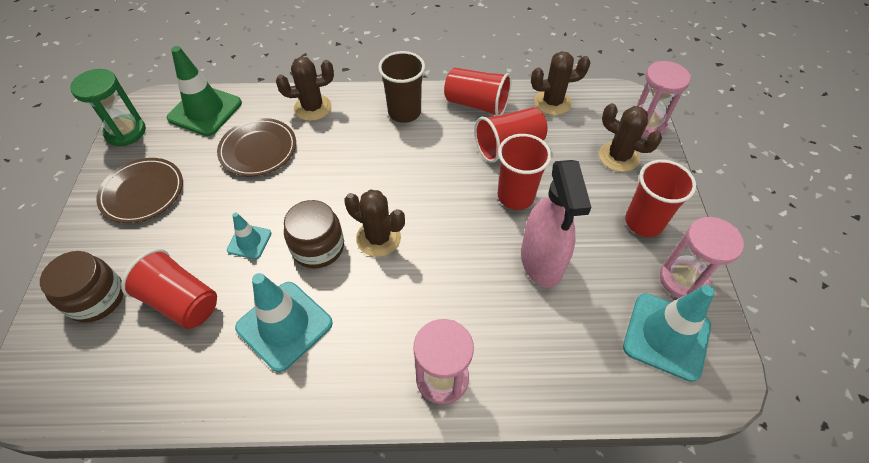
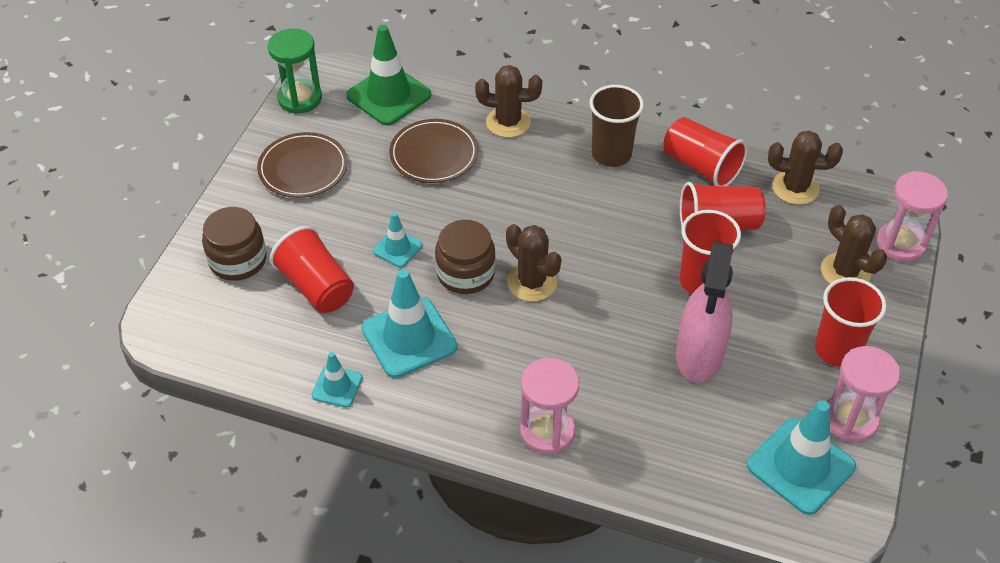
camera: 20 degrees right, 5 degrees down
(227, 400) = (337, 386): none -> turquoise traffic cone

